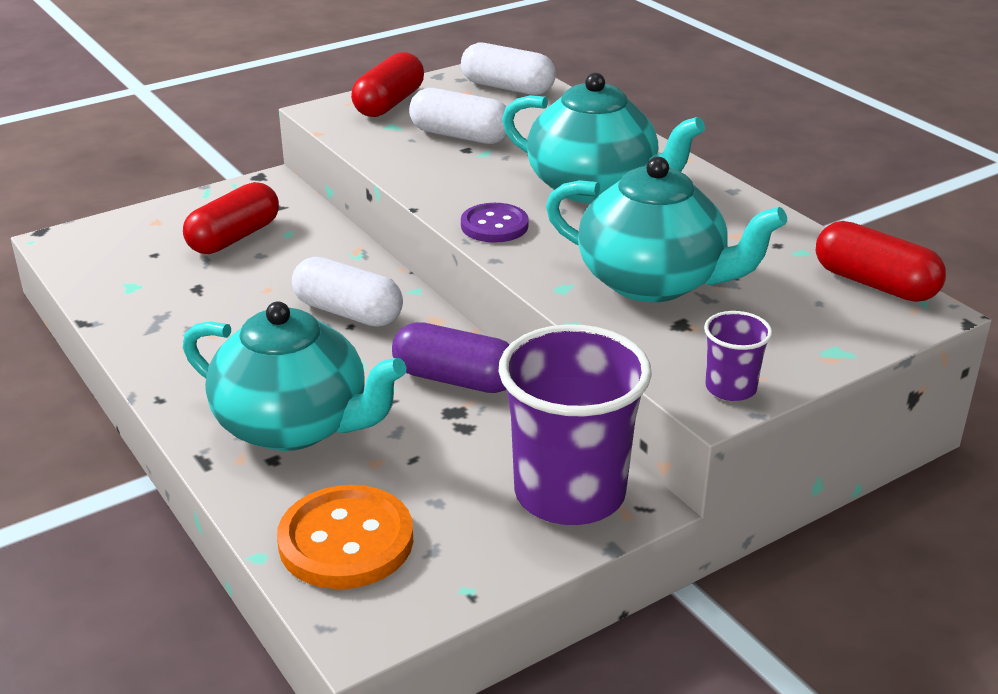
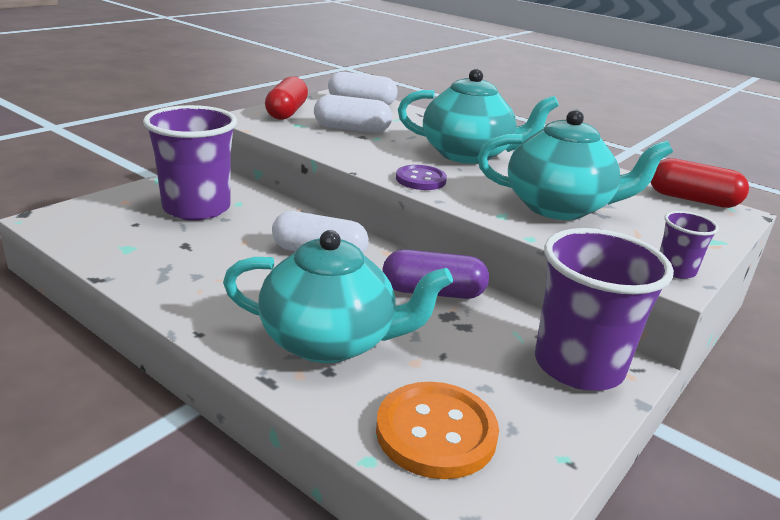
camera: 20 degrees left, 5 degrees down
(234, 237) = (196, 208): red capsule -> purple cup

